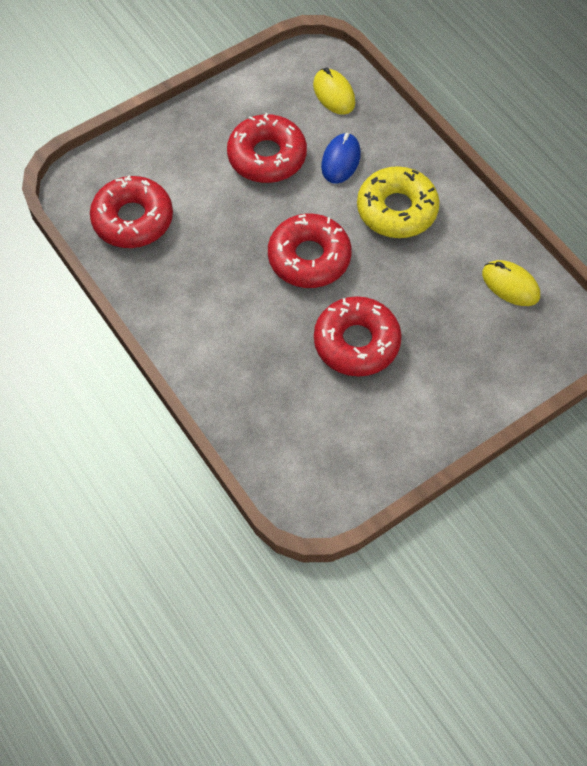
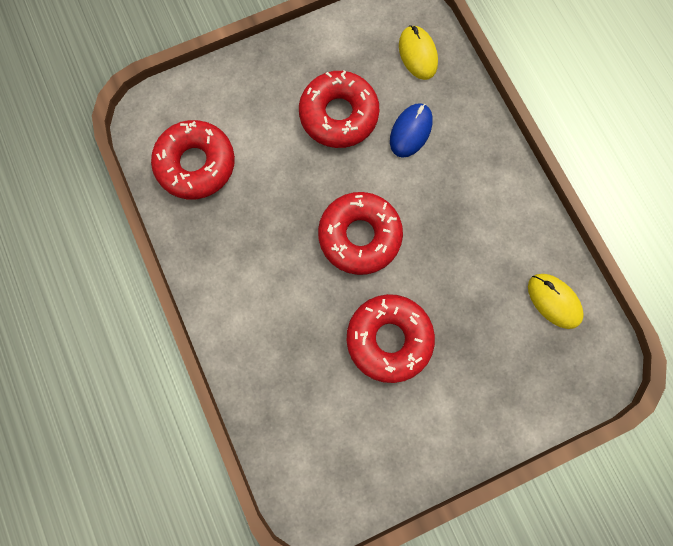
camera: 10 degrees right, 15 degrees up
(397, 210) = (456, 196): yellow donut -> none

